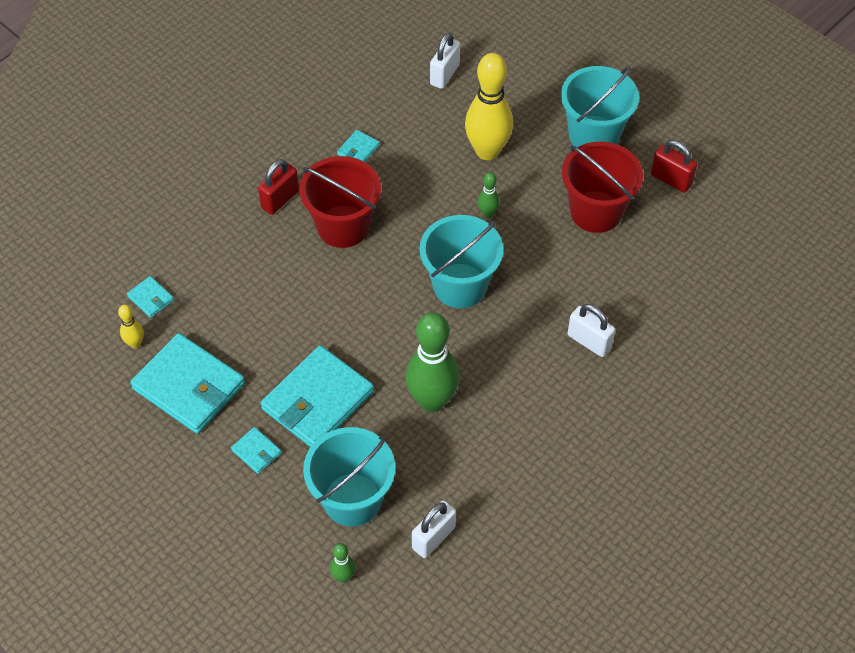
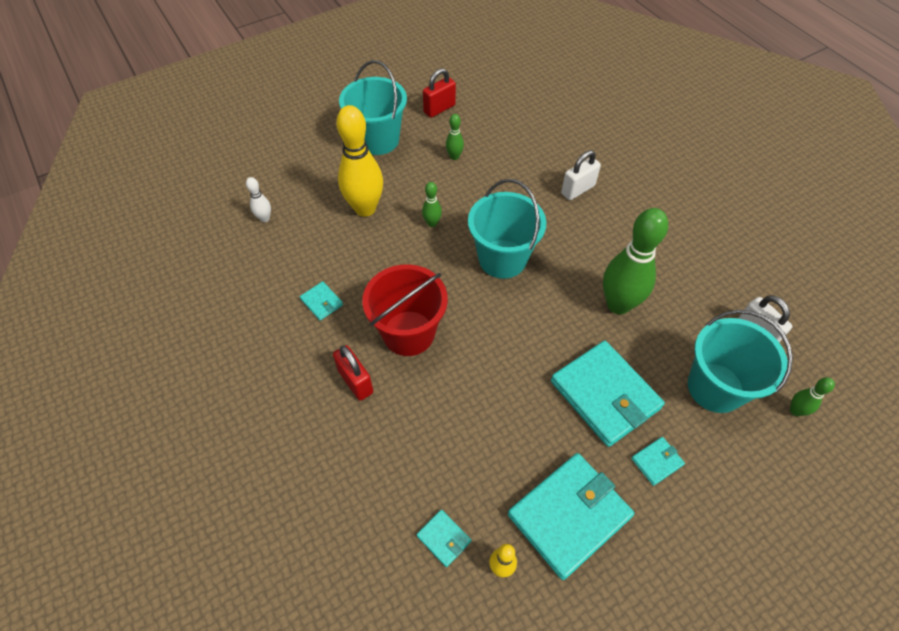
camera: 75 degrees left, 0 degrees up
(151, 298) = (444, 538): turquoise wallet -> turquoise wallet turned 75 degrees clockwise
(444, 75) = (265, 218): white padlock -> white bowling pin
(596, 211) = (454, 156): red bucket -> green bowling pin

